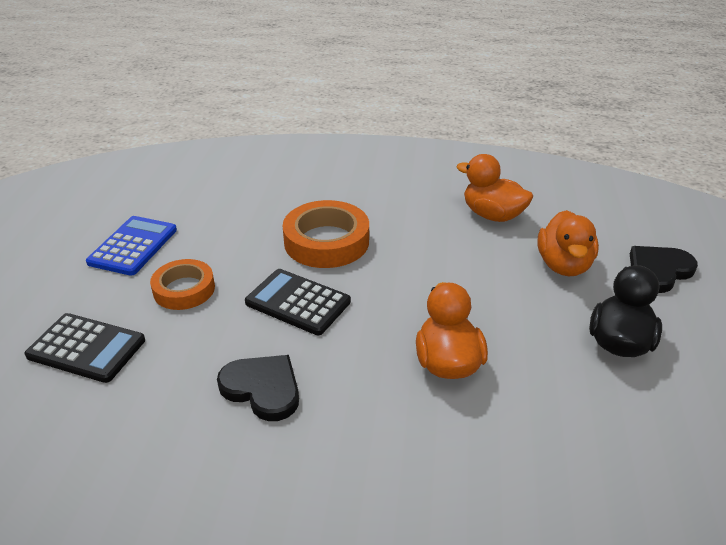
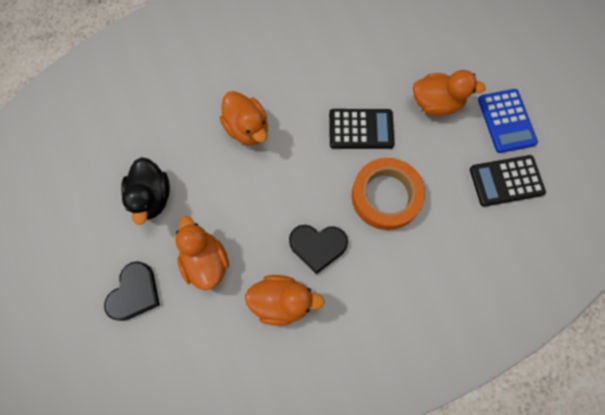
camera: 150 degrees right, 35 degrees up
(86, 348) = (444, 40): black calculator -> black calculator (506, 181)
(184, 289) = (436, 103): orange tape -> orange duck
(262, 388) = (333, 63): black heart -> black heart (317, 246)

